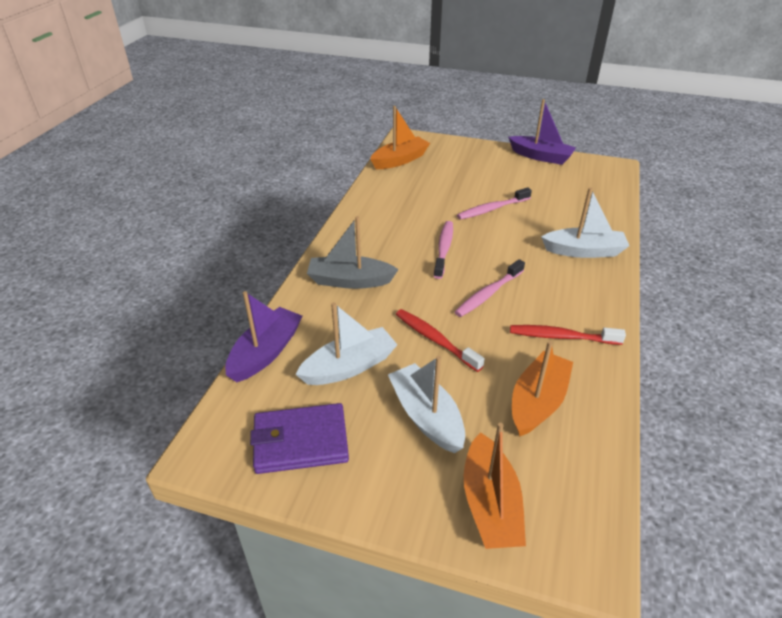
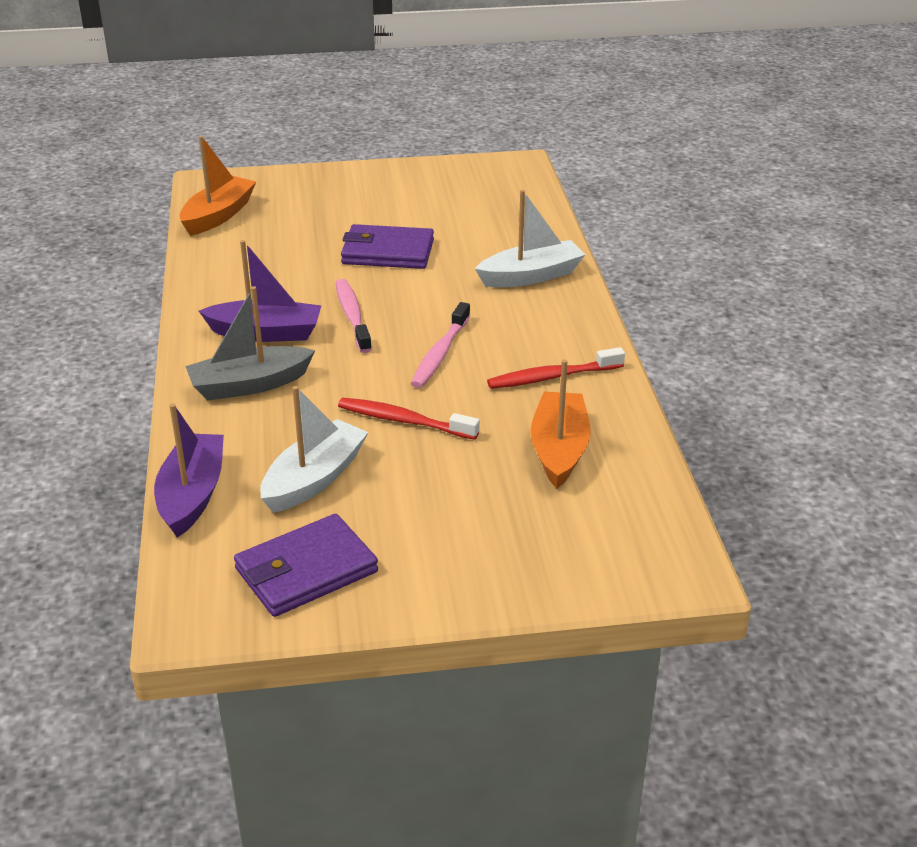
camera: 25 degrees left, 5 degrees down
(426, 416) = (441, 501): white boat -> none
(490, 504) = (559, 558): orange boat -> none
(492, 209) = (387, 252): pink toothbrush -> purple wallet
(541, 157) = (416, 170): purple boat -> purple boat (266, 333)

